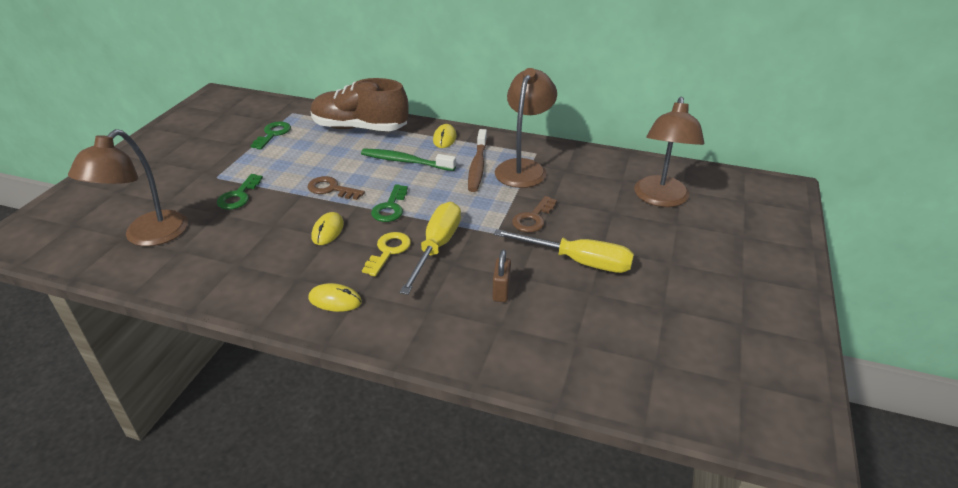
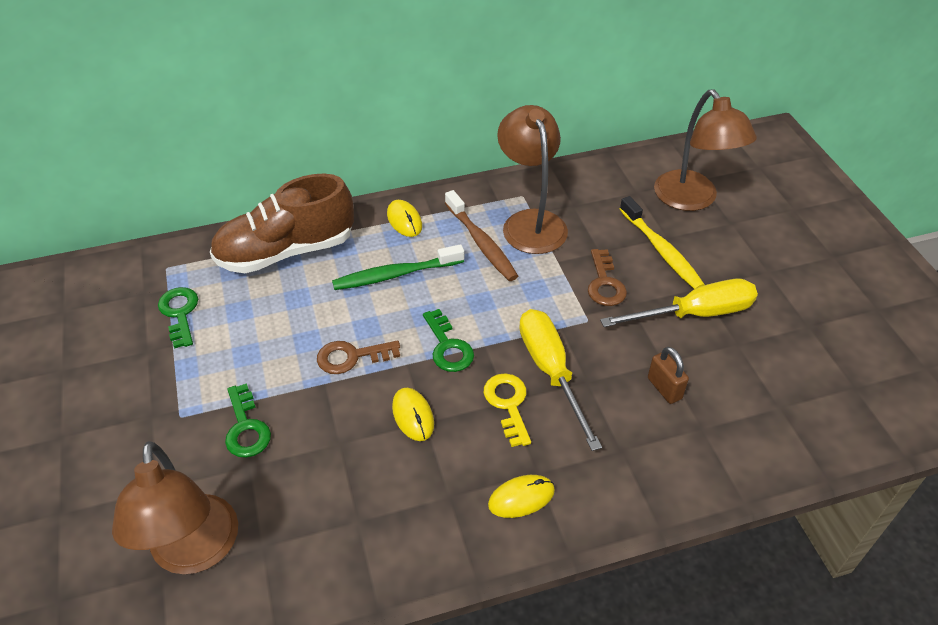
camera: 35 degrees left, 10 degrees up
(599, 217) = (661, 250): none -> yellow toothbrush

